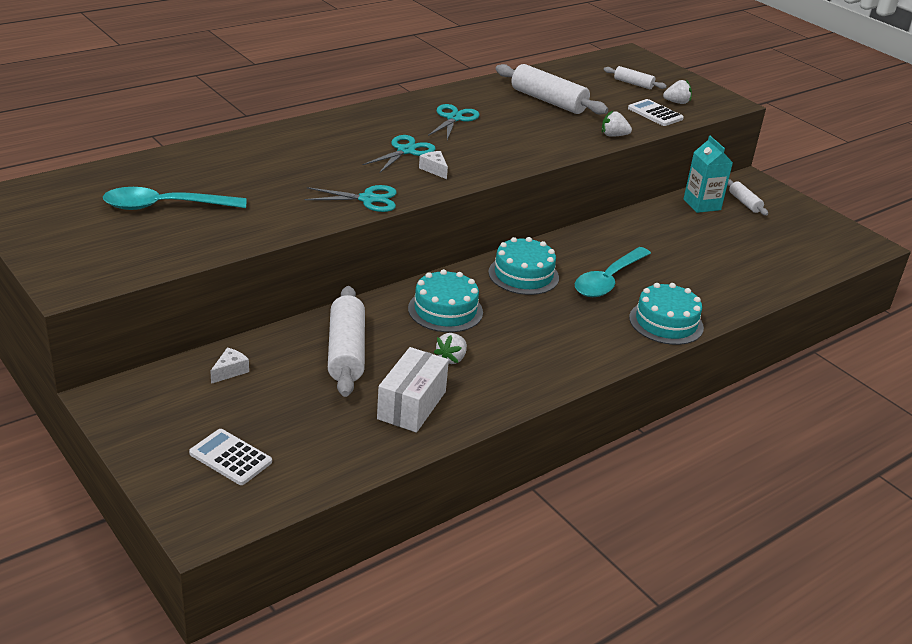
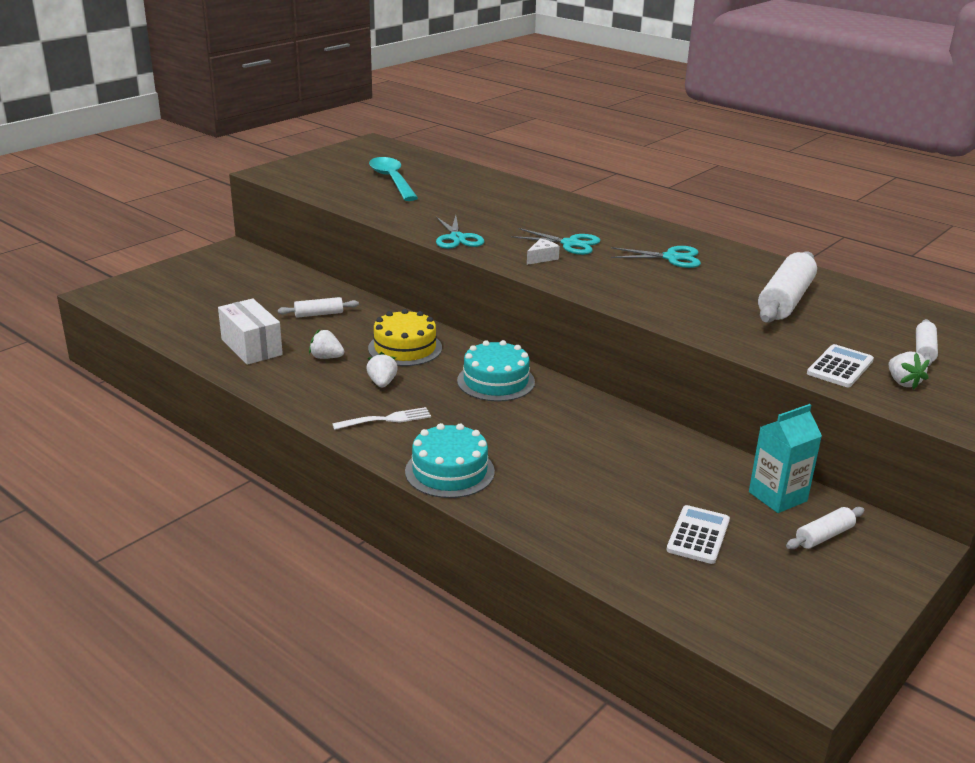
camera: 80 degrees right, 5 degrees down
(230, 371) = (276, 278): white cheese -> none
(230, 458) = (173, 292): white calculator -> white calculator (698, 535)
(346, 352) = (319, 314): white rolling pin -> white rolling pin, size x0.52
(412, 405) = (251, 347): white box -> white box turned 45 degrees clockwise
(445, 310) = (405, 348): turquoise cake -> yellow cake
(581, 341) = (385, 420): none -> white fork
(608, 280) = (519, 431): turquoise spoon -> none
(613, 135) = (732, 341): white strawberry -> white strawberry (382, 383)

